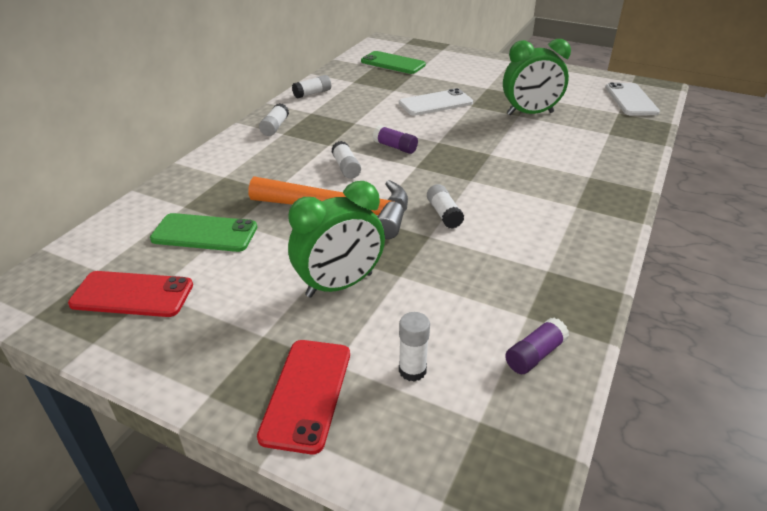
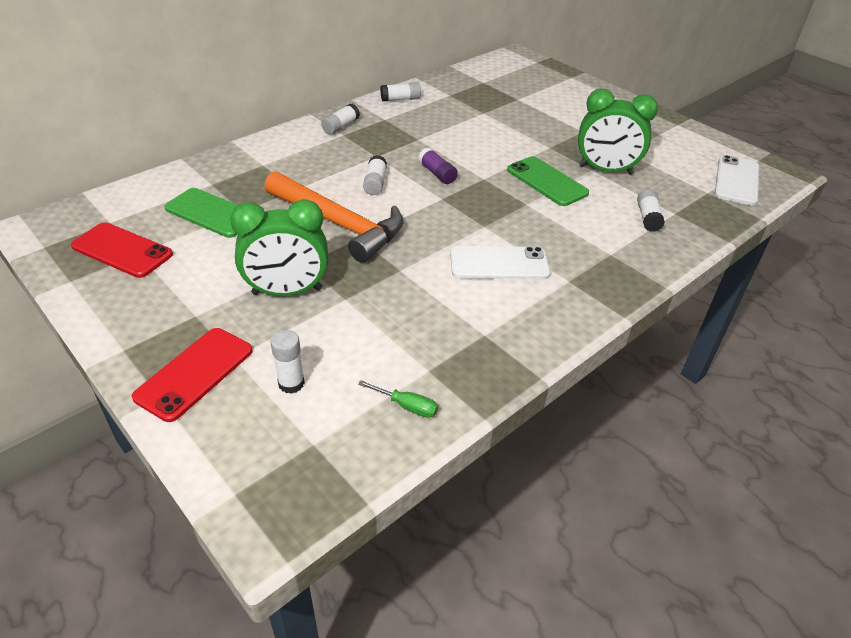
camera: 20 degrees right, 5 degrees up
(393, 63) = (505, 82): green phone -> green phone (547, 181)
(435, 103) = (514, 136): white phone -> white phone (499, 264)
(444, 214) = (430, 252): white glue stick -> white glue stick (648, 218)
(535, 355) = (406, 406): purple glue stick -> green screwdriver

